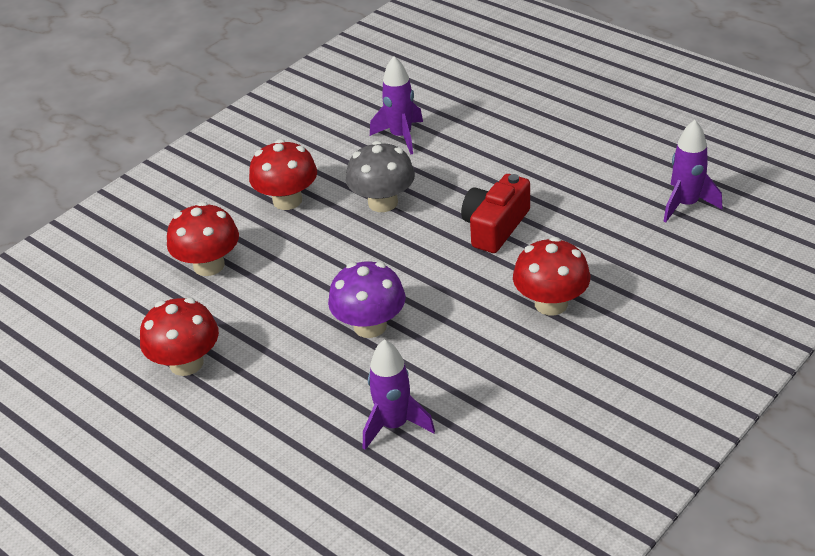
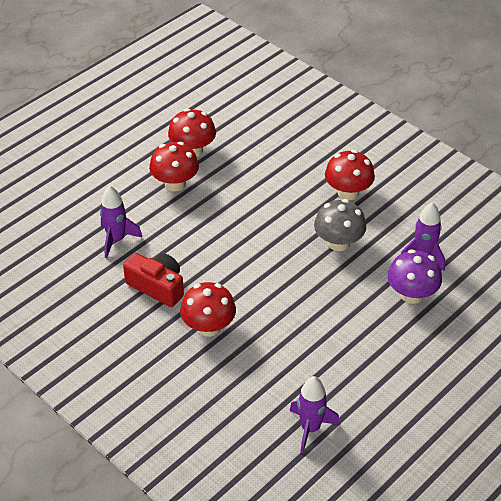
camera: 90 degrees right, 5 degrees up
(209, 265) = (282, 156): red mushroom -> red mushroom (175, 183)
(370, 326) = (207, 232): purple mushroom -> purple mushroom (411, 294)
(495, 226) = (300, 304): red camera -> red camera (157, 287)

